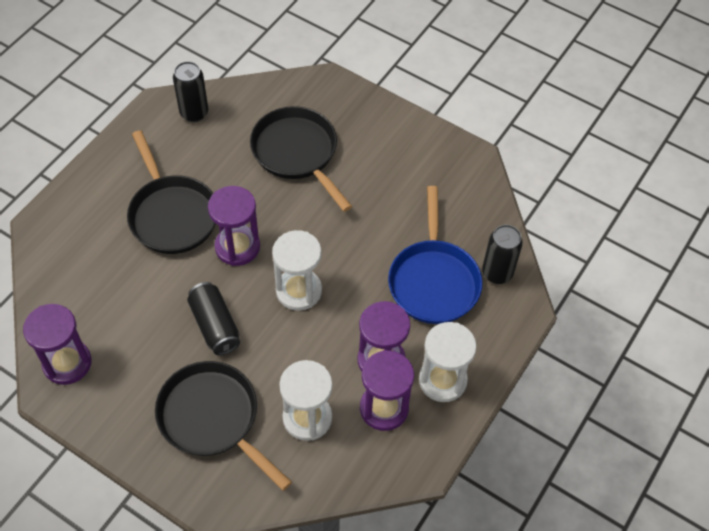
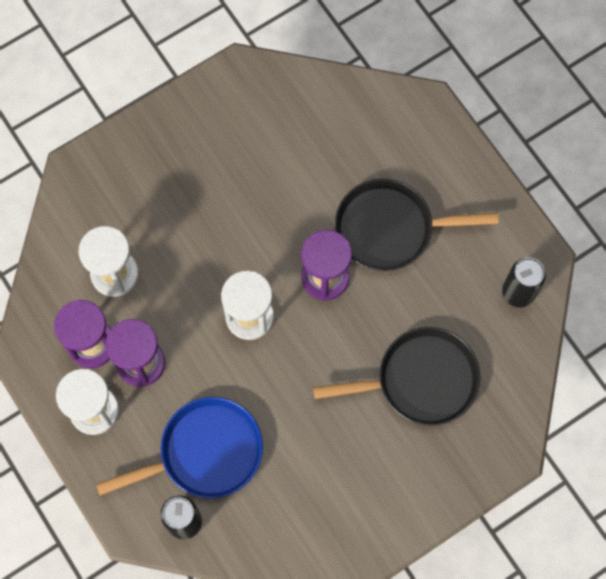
camera: 115 degrees right, 15 degrees up
(67, 363) = (262, 91): purple hourglass -> none
(213, 419) = (151, 194): black pan -> none
(214, 325) = (245, 227): black can -> none
(433, 280) = (204, 452): blue pan -> blue pan turned 135 degrees clockwise

